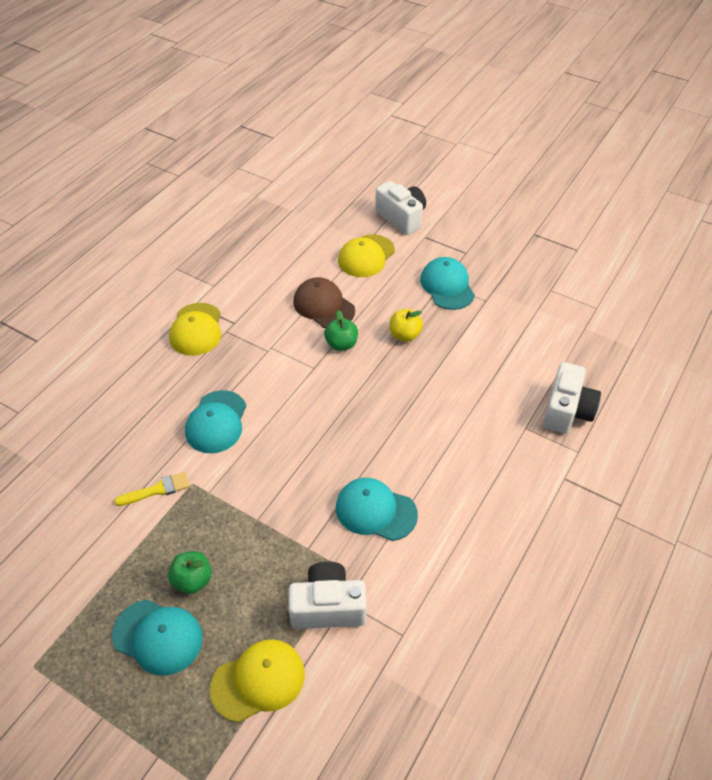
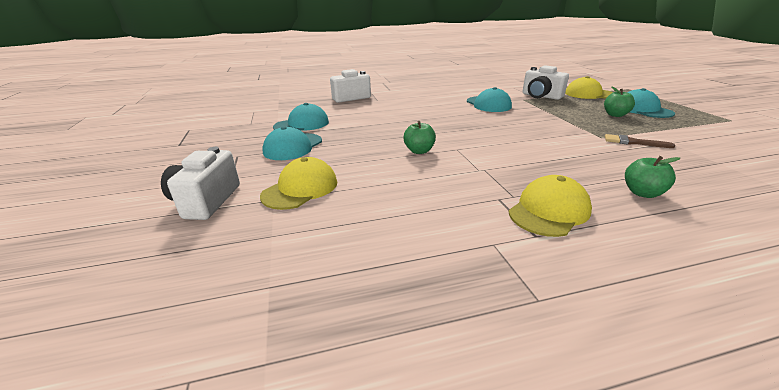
camera: 135 degrees left, 20 degrees down
(139, 388) = (642, 193): none -> green apple
(157, 490) = (633, 142): yellow brush -> brown brush
(216, 422) = (565, 152): turquoise cap -> turquoise cap (302, 124)
(323, 306) = (397, 174): brown cap -> none
(366, 256) = (300, 189): yellow cap -> yellow cap turned 45 degrees counterclockwise
(405, 335) = (369, 139): yellow apple -> none

